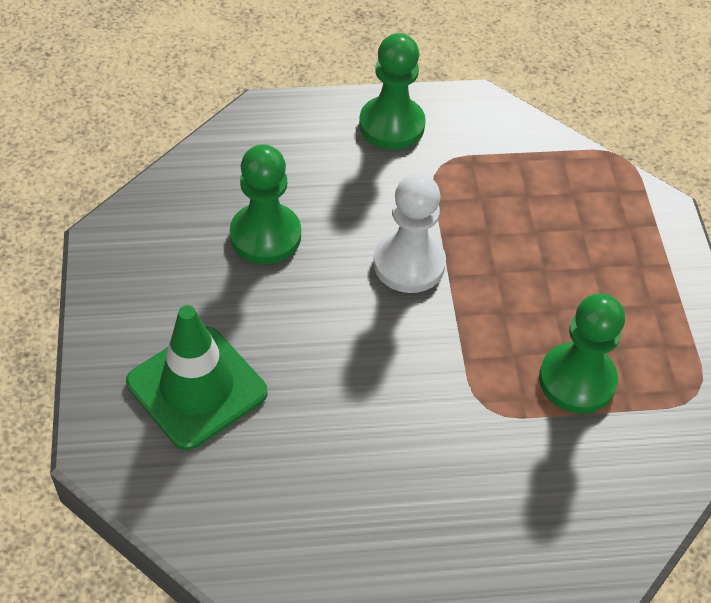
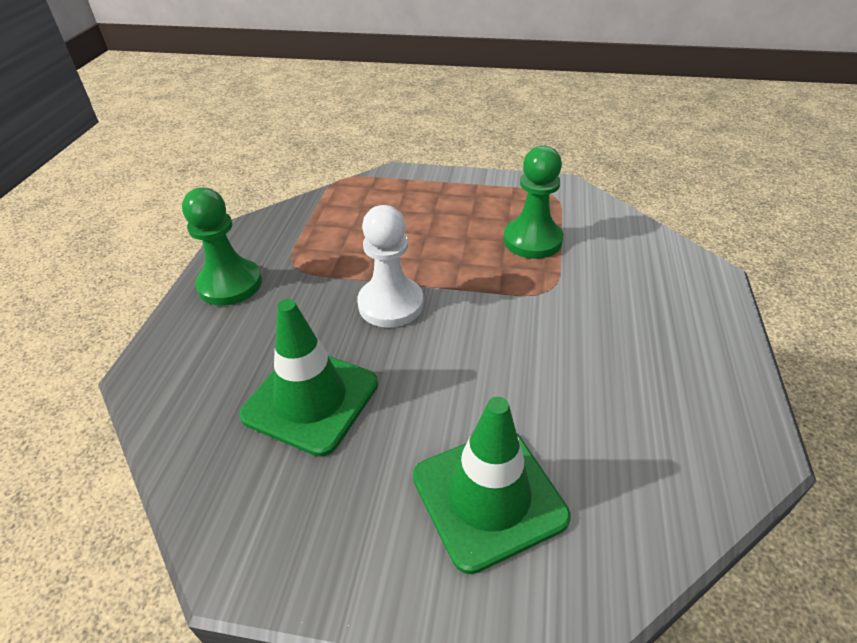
camera: 70 degrees left, 10 degrees down
(265, 236) = (311, 399): green pawn -> green traffic cone

